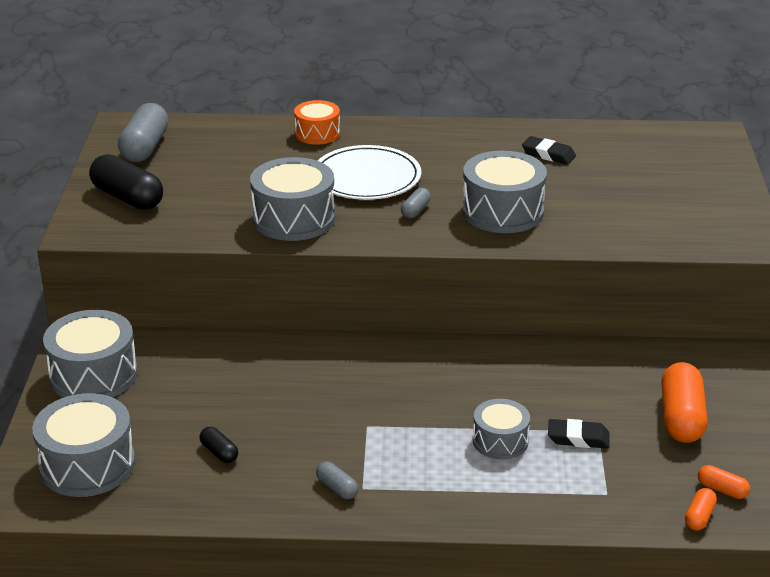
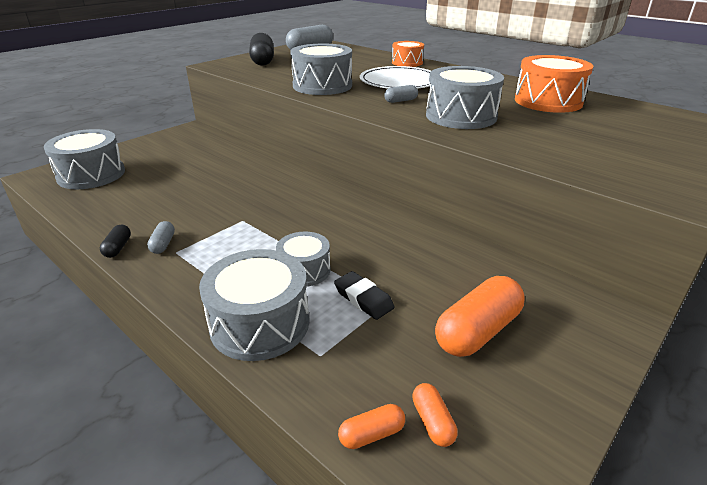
camera: 40 degrees right, 0 degrees up
(93, 375) = (170, 142): grey drum -> grey drum (260, 323)
(219, 452) = (149, 196): black capsule -> black capsule (118, 248)
(548, 154) = (548, 101): black eraser -> orange drum

